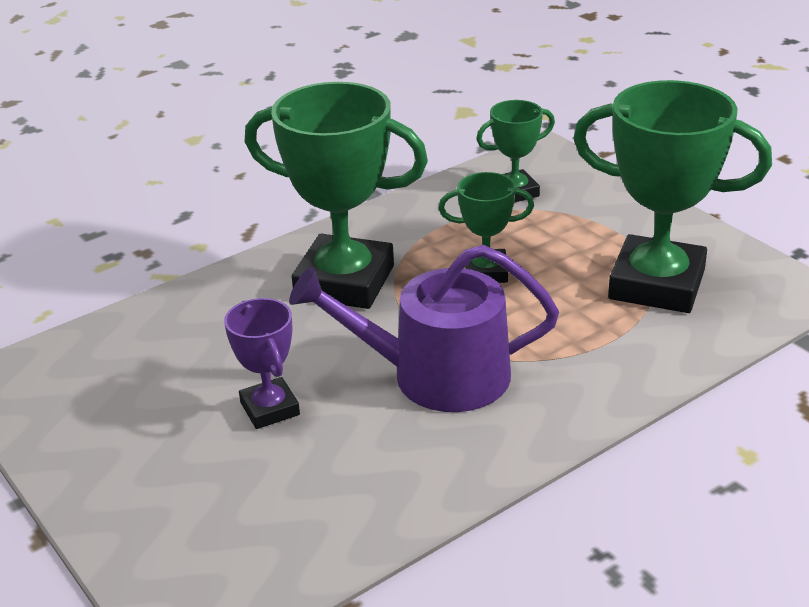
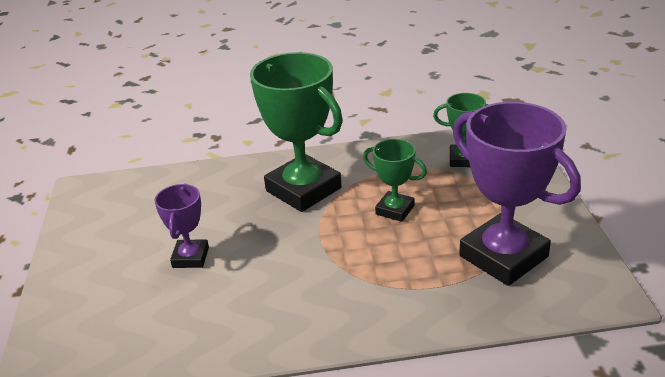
camera: 30 degrees right, 0 degrees up
(436, 375) = (301, 271): purple watering can -> none
(656, 284) = (503, 256): green trophy -> purple trophy

